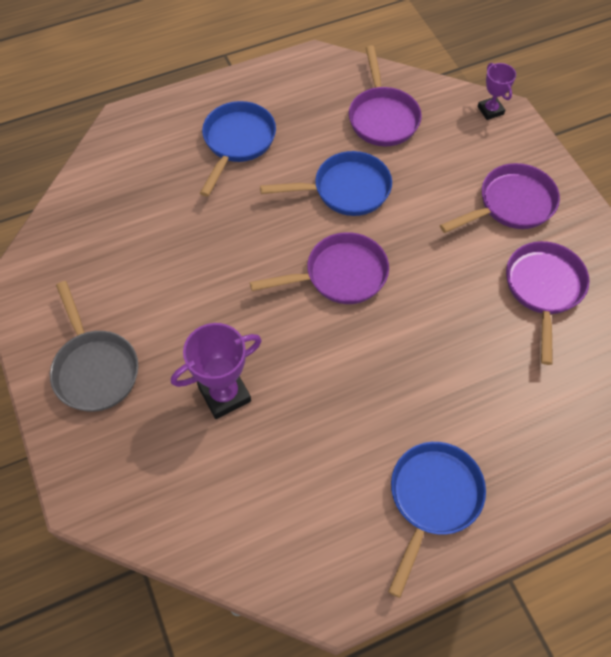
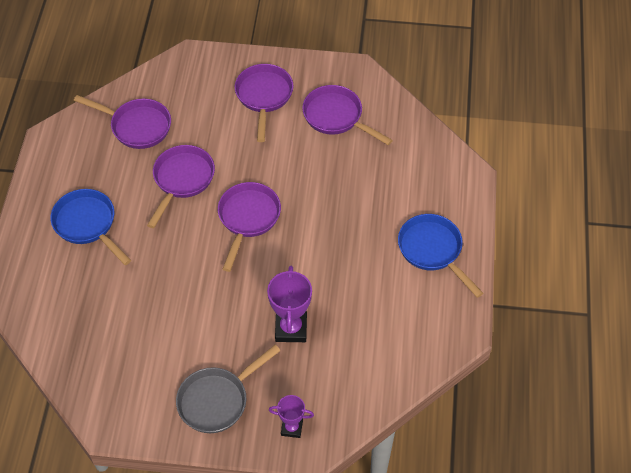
camera: 60 degrees left, 5 degrees down
(95, 368) = (217, 400): grey pan -> grey pan turned 135 degrees clockwise
(345, 190) = (182, 180): blue pan -> purple pan
(490, 110) = (181, 64): purple trophy -> purple trophy (292, 428)

